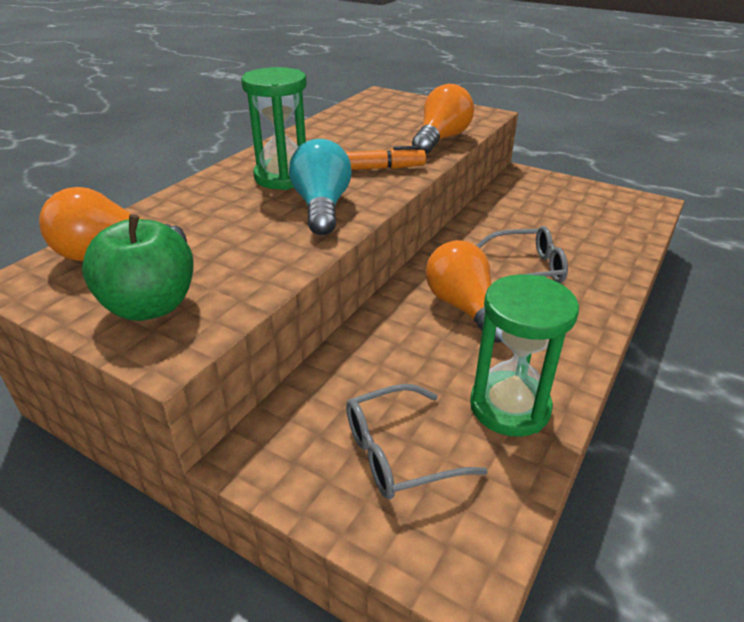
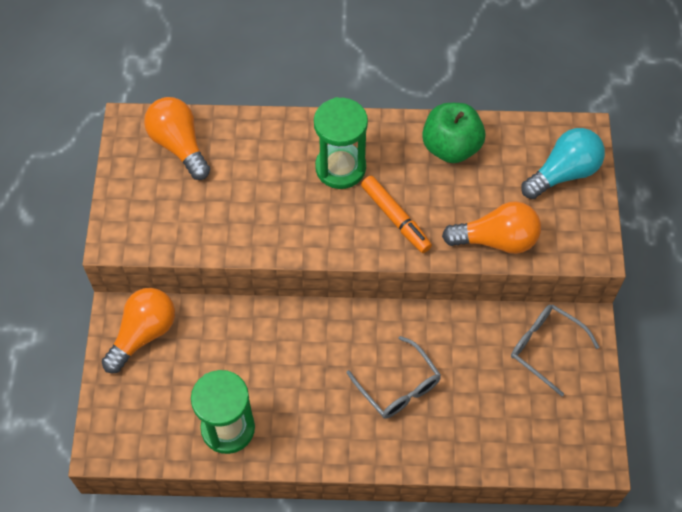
camera: 60 degrees right, 25 degrees up
(151, 306) = (144, 204): green apple -> green apple (451, 147)
(322, 207) = (310, 220): turquoise light bulb -> turquoise light bulb (563, 173)
(398, 453) = (159, 384): grey glasses -> grey glasses (545, 348)
(464, 307) = (317, 362): orange light bulb -> orange light bulb (143, 334)

